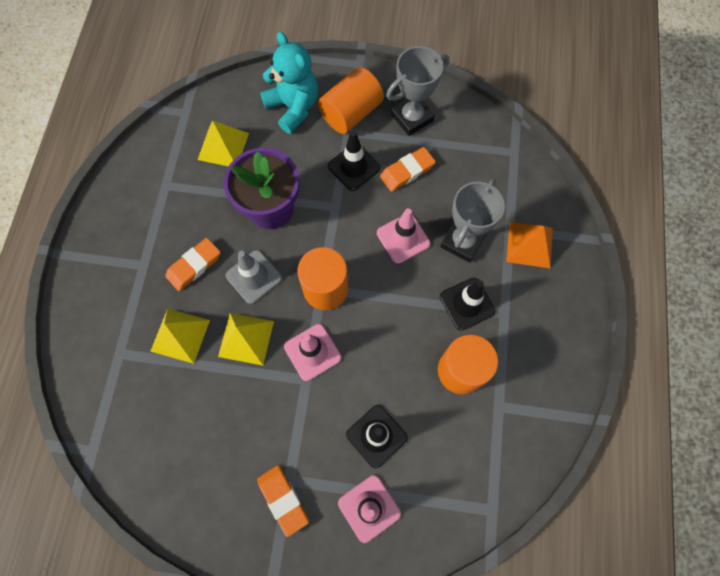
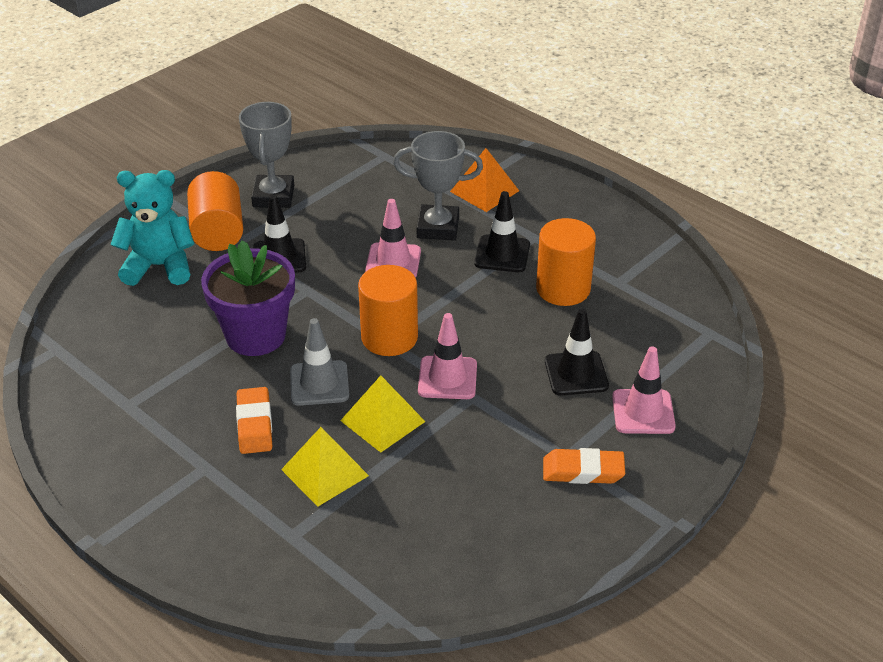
camera: 55 degrees left, 30 degrees down
(223, 146) = (138, 338): yellow pyramid -> none
(407, 171) = (326, 226): orange eraser -> none
(462, 241) = (438, 227): grey trophy -> grey trophy turned 60 degrees counterclockwise

